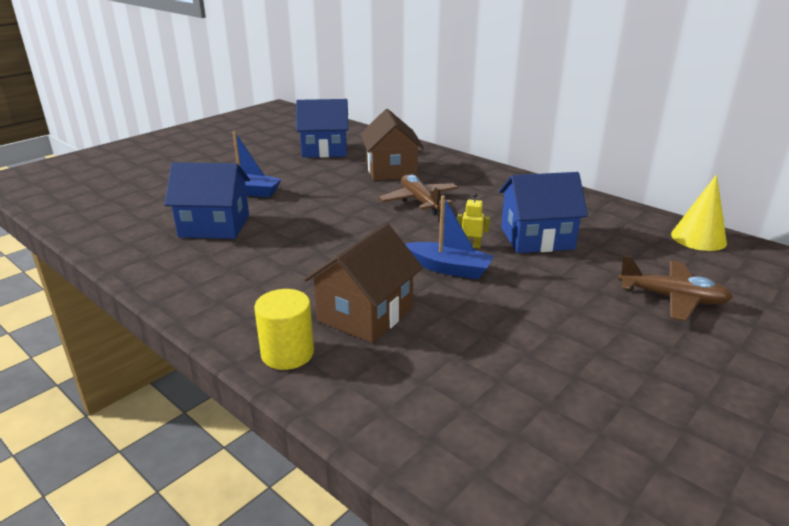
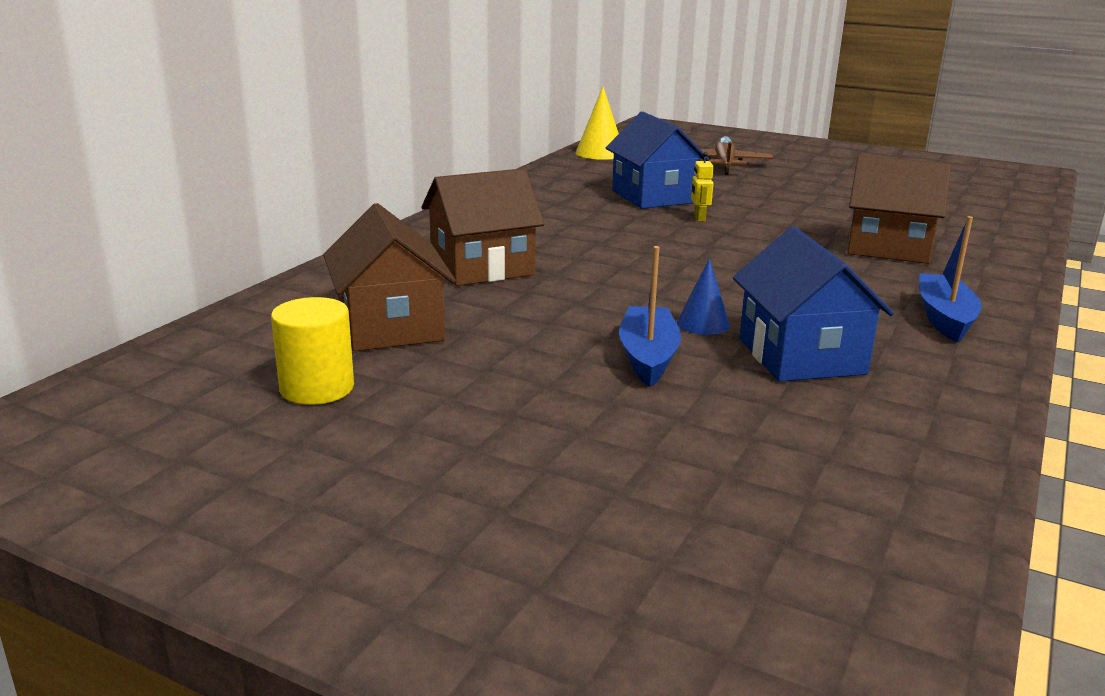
camera: 105 degrees left, 5 degrees down
(275, 210) = (703, 324): none -> blue cone
(287, 353) = (992, 268): yellow cylinder -> yellow cylinder (317, 388)
(324, 150) = (390, 327): blue house -> brown house
(419, 201) = (594, 244): brown plane -> none
(449, 268) = (760, 224): blue boat -> blue boat (944, 318)

